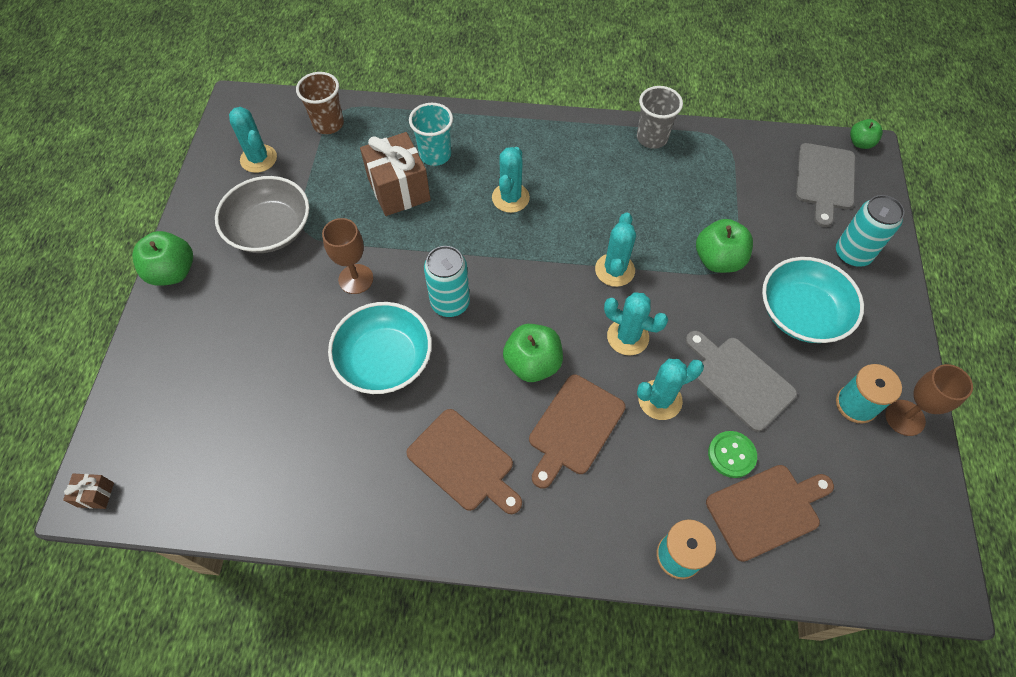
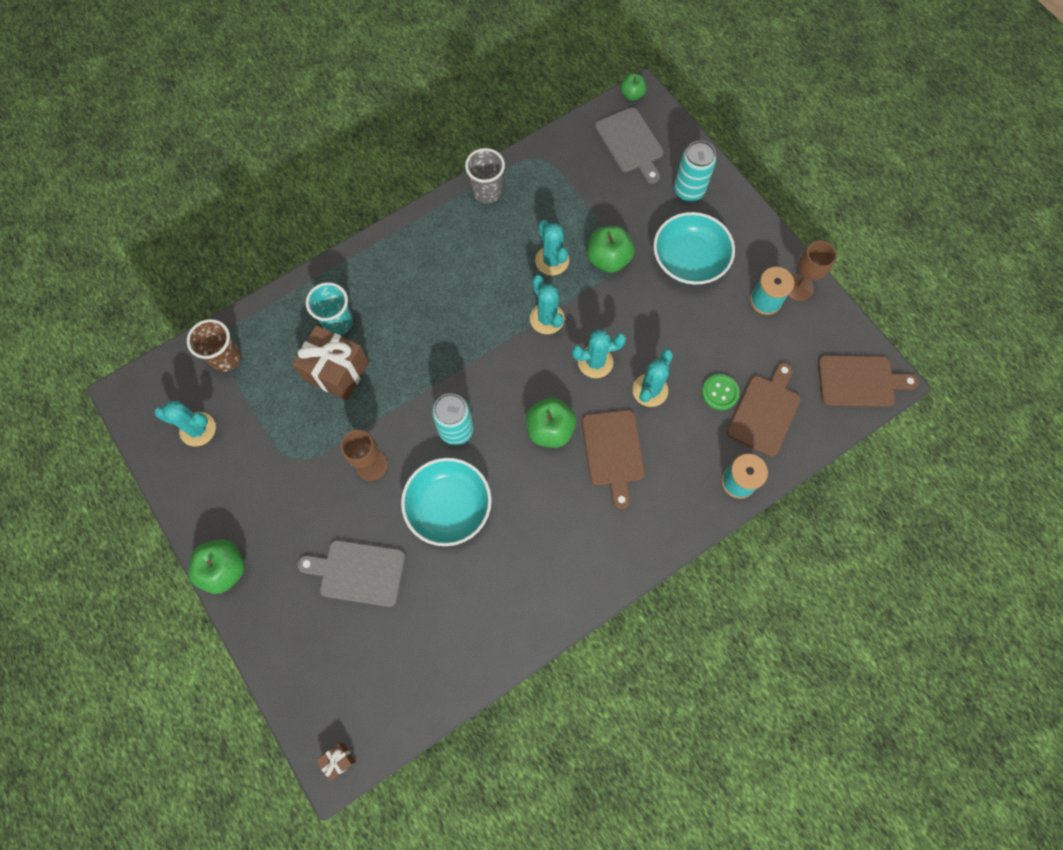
camera: 40 degrees left, 10 degrees up
(270, 229) = (267, 478): grey bowl -> none
(464, 462) = (564, 531): brown cutting board -> brown cutting board (860, 381)
(510, 198) = (426, 316): turquoise cactus -> turquoise cactus (552, 260)
(739, 380) = (687, 338): grey cutting board -> grey cutting board (358, 572)

